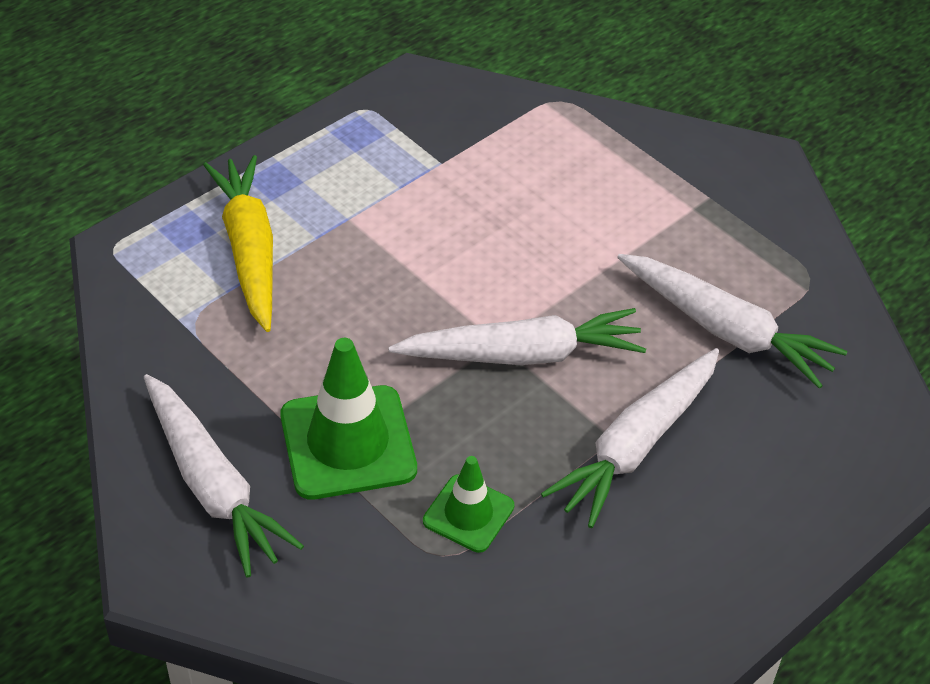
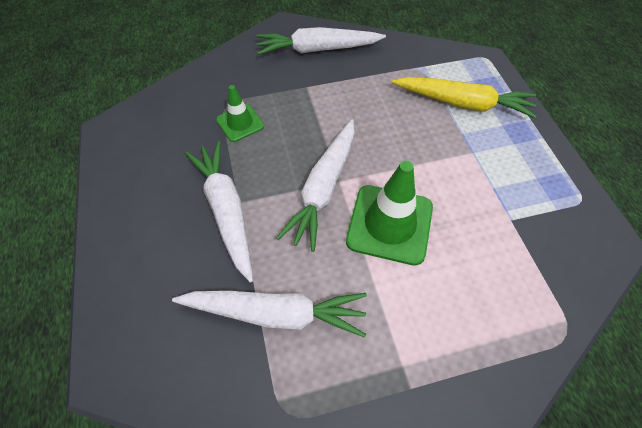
camera: 120 degrees right, 10 degrees up
(348, 443) = (311, 97): green traffic cone -> green traffic cone (389, 224)
(726, 330) = (276, 313): white carrot -> white carrot turned 150 degrees counterclockwise

